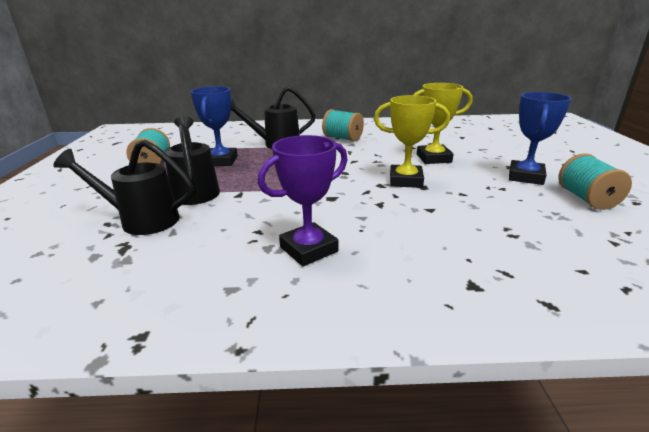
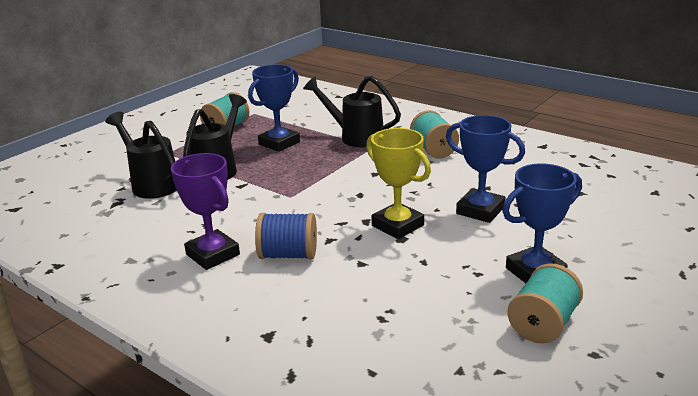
camera: 40 degrees right, 0 degrees up
(308, 249) = (213, 254): purple trophy -> purple trophy turned 45 degrees clockwise
(371, 224) = (288, 255): none -> blue spool
(433, 158) = (480, 210): yellow trophy -> blue trophy

